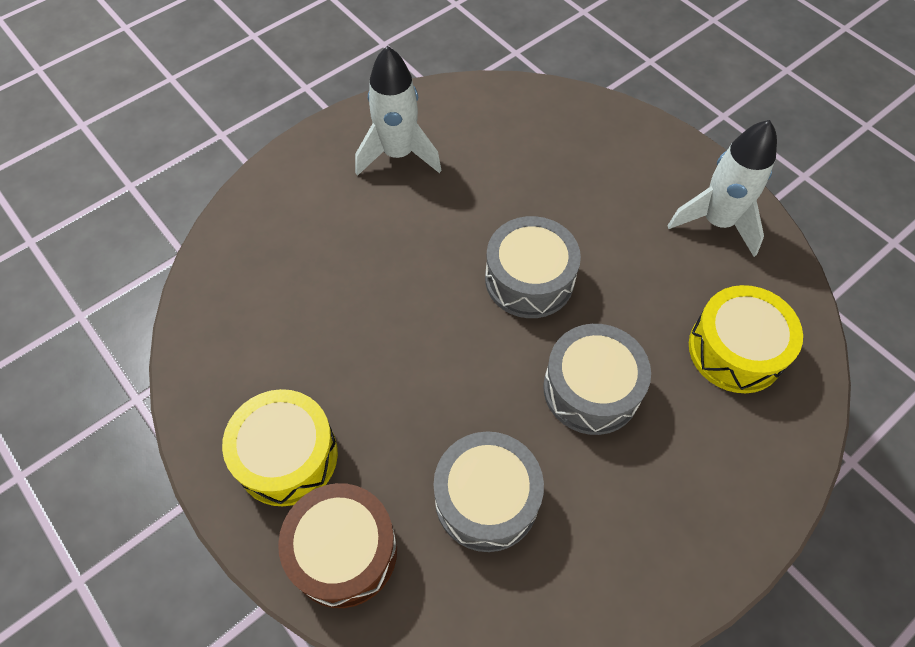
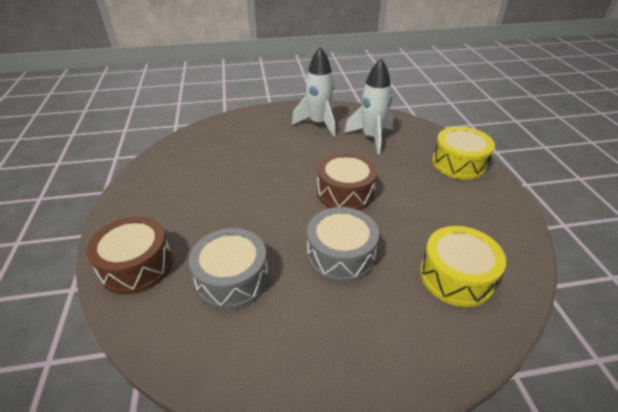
camera: 30 degrees right, 20 degrees down
(287, 456) = (153, 213): yellow drum -> yellow drum (459, 163)
(529, 279) = (345, 192): grey drum -> brown drum
(717, 222) = (487, 209): white rocket -> white rocket (371, 138)

